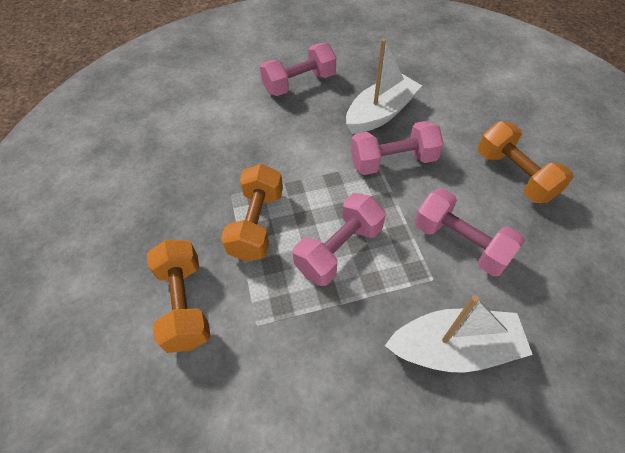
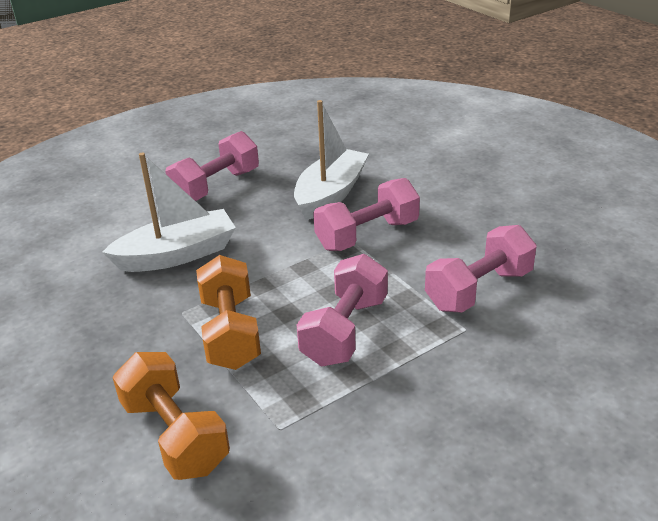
camera: 20 degrees left, 20 degrees down
(453, 348) = (518, 383): white boat -> white boat (177, 255)
(460, 243) = (479, 290): pink dumbbell -> pink dumbbell turned 60 degrees counterclockwise
(514, 175) = (506, 217): orange dumbbell -> none

